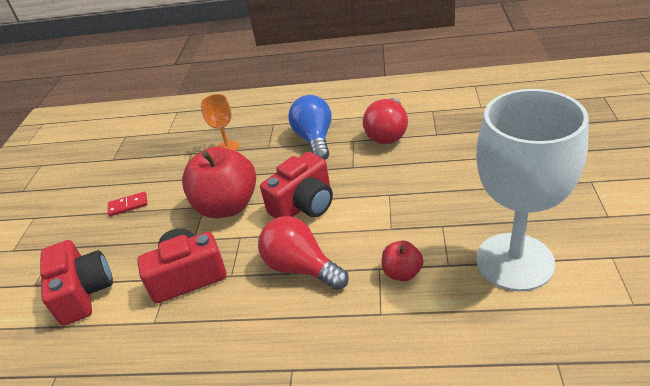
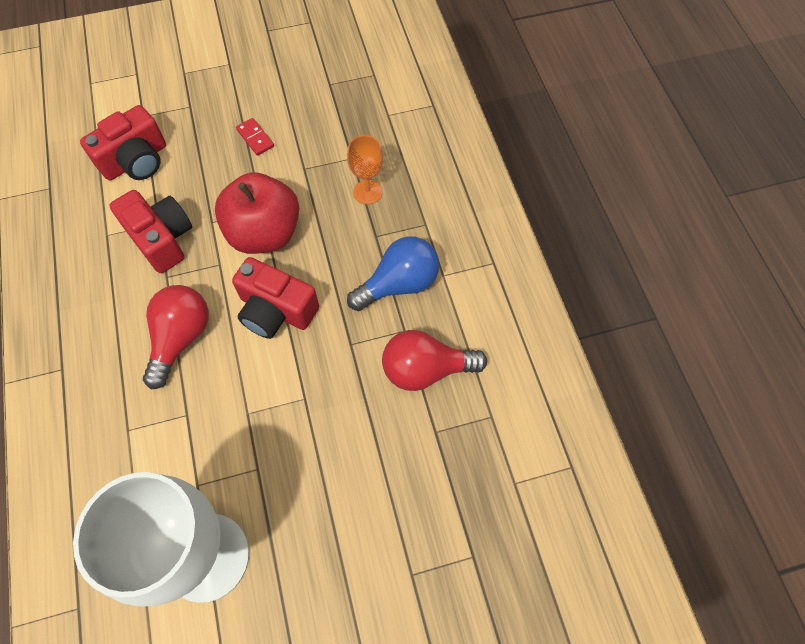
camera: 65 degrees right, 25 degrees up
(402, 273) = (181, 439): red apple -> none

